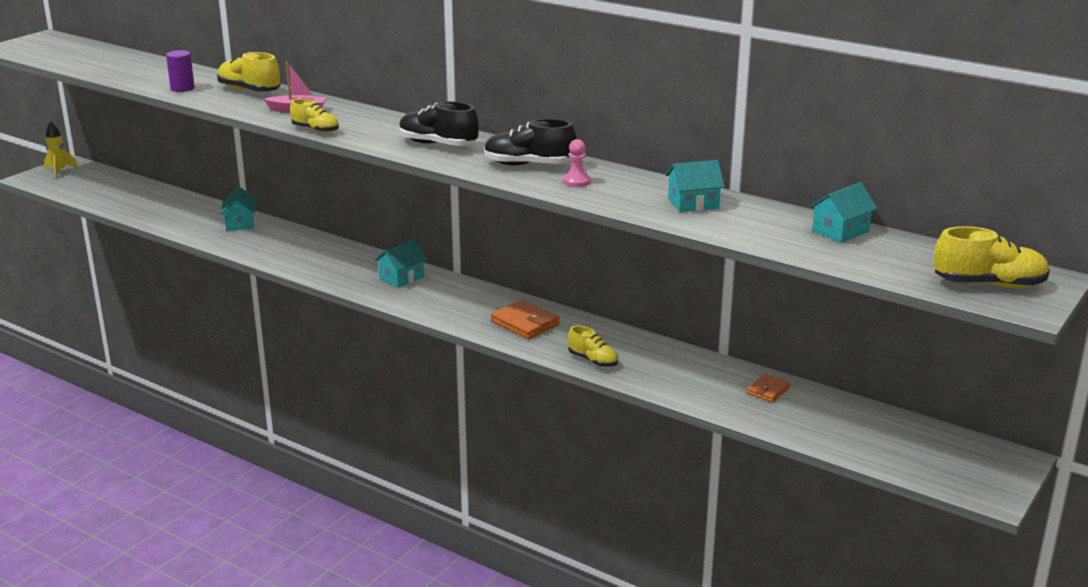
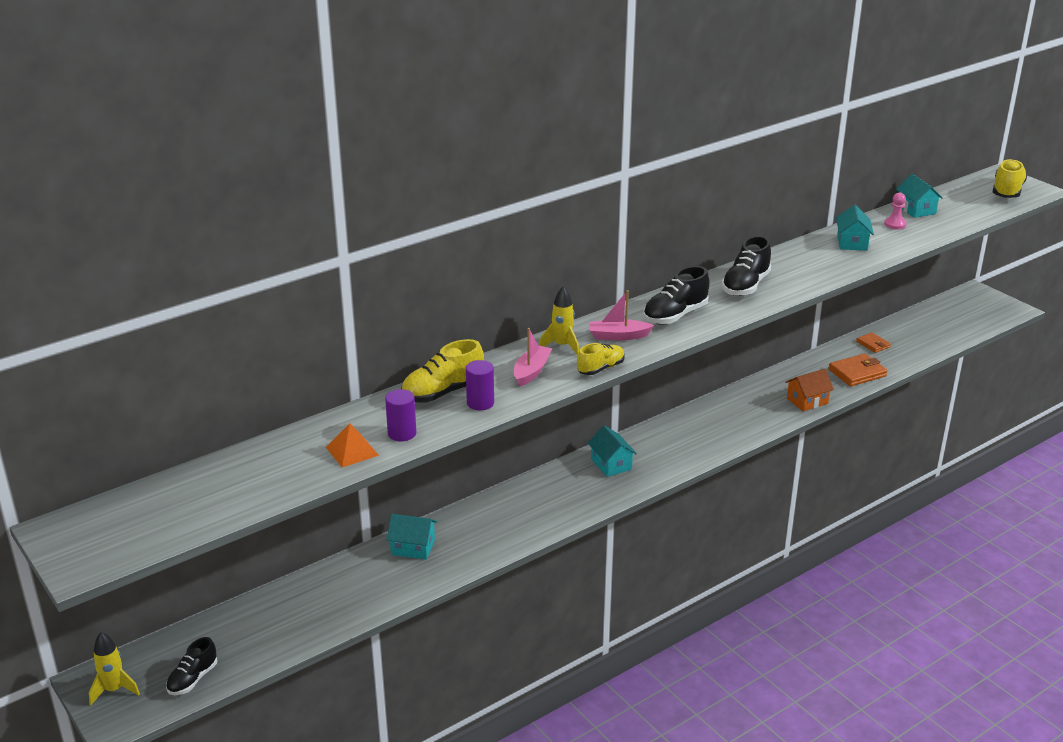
camera: 70 degrees left, 5 degrees up
(72, 188) = (193, 679): none -> black shoe
(153, 80) = (352, 451): none -> orange pyramid
(237, 102) = (480, 403): none -> purple cylinder
(349, 114) = (562, 346): none -> yellow rocket
(381, 129) = (618, 336): none -> pink boat
(525, 323) = (731, 418): orange wallet -> orange wallet (857, 373)
(576, 181) = (791, 274): pink pawn -> pink pawn (895, 224)
(593, 361) = (807, 401): yellow shoe -> orange house

